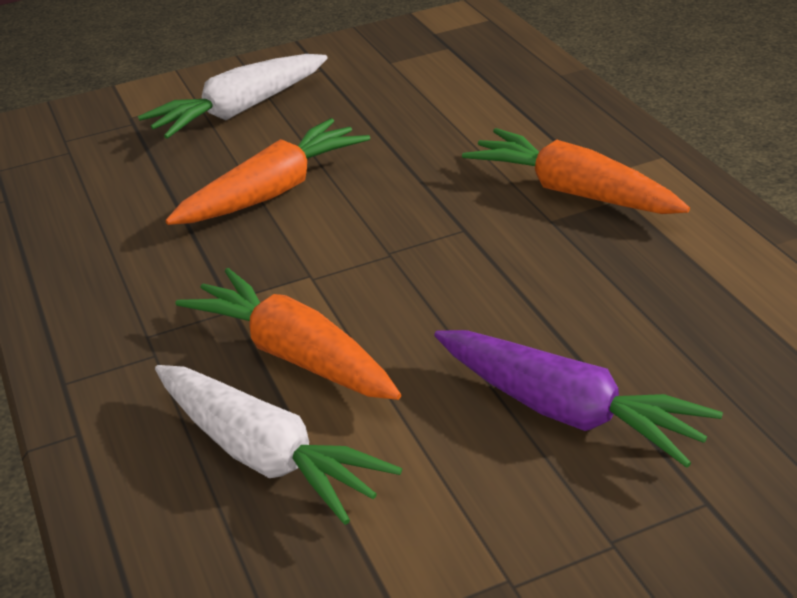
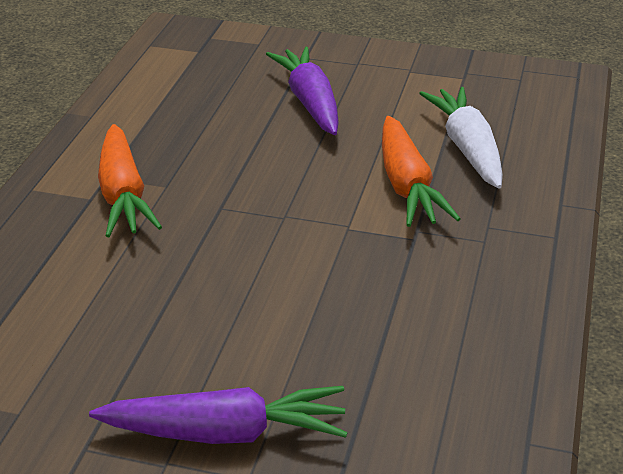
camera: 145 degrees left, 0 degrees up
(239, 110) = (225, 433): white carrot -> purple carrot
(273, 192) = (300, 309): orange carrot -> none

